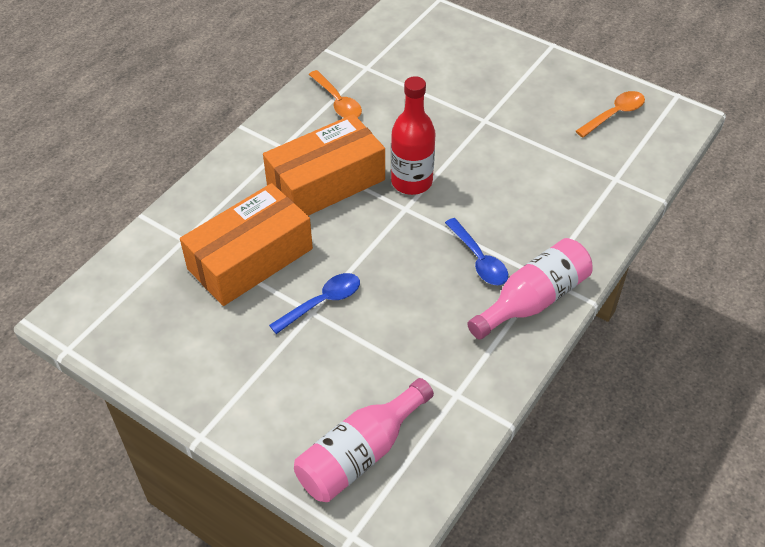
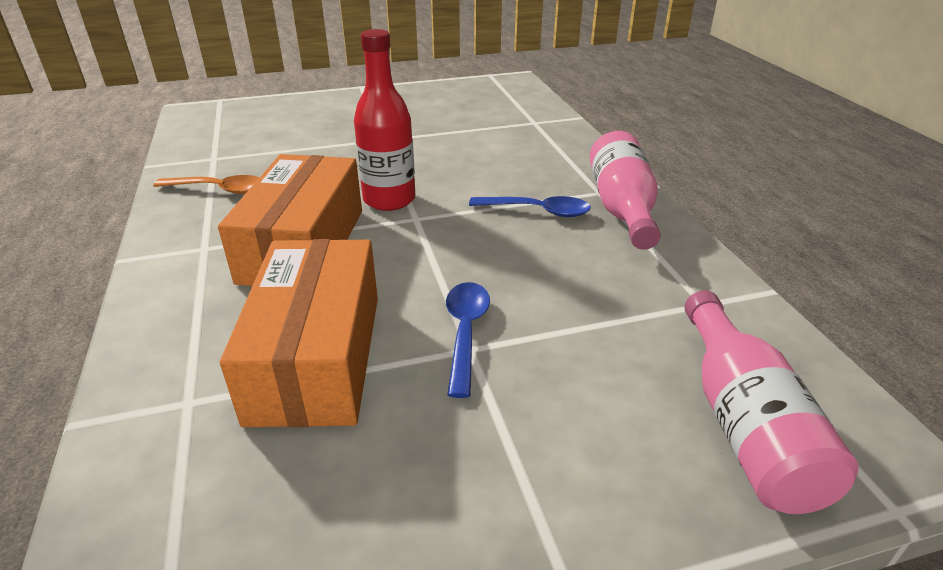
camera: 50 degrees left, 15 degrees down
(614, 114) = (470, 97): orange spoon -> none

